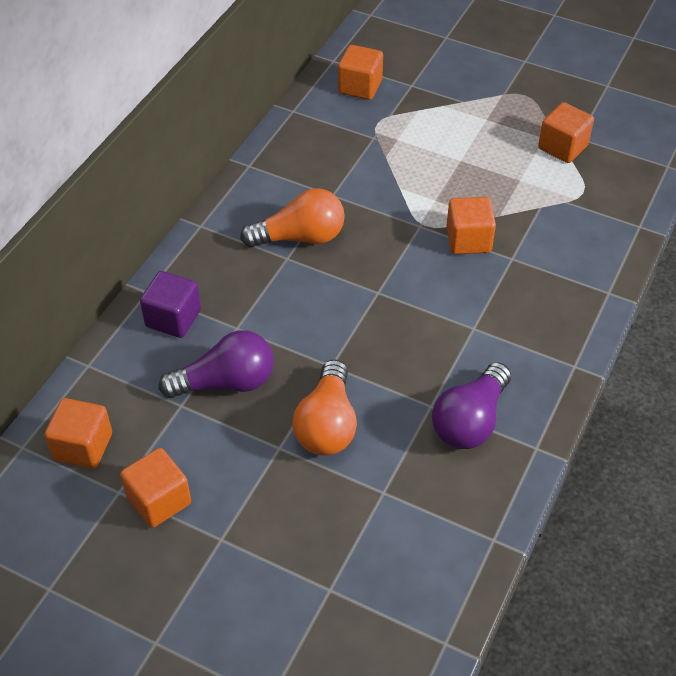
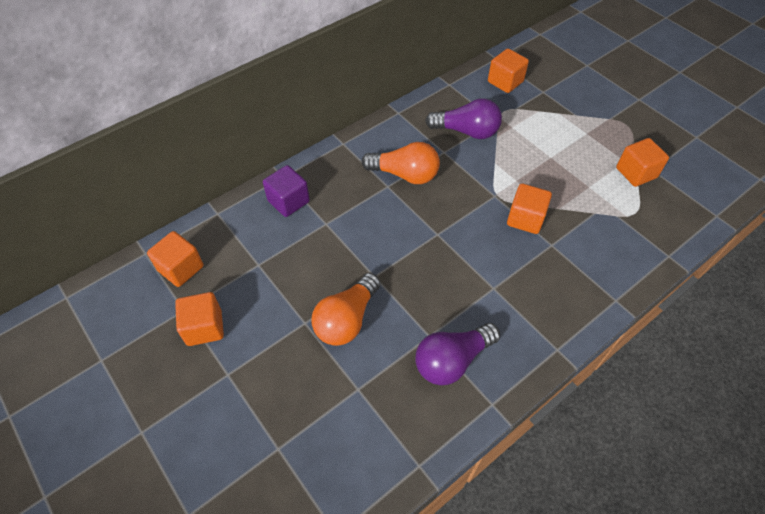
camera: 25 degrees right, 5 degrees up
(226, 382) = (296, 260): purple light bulb -> purple light bulb (466, 131)

